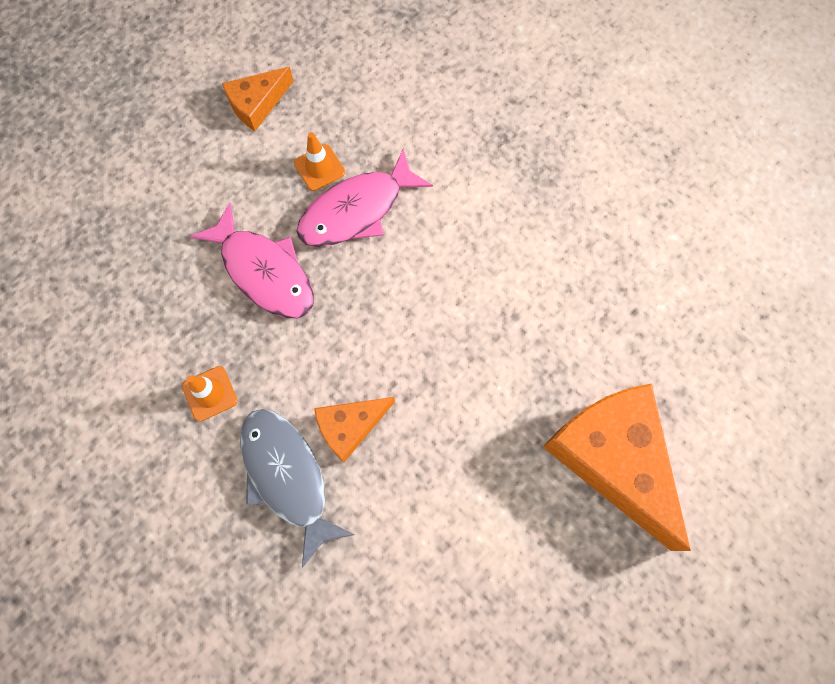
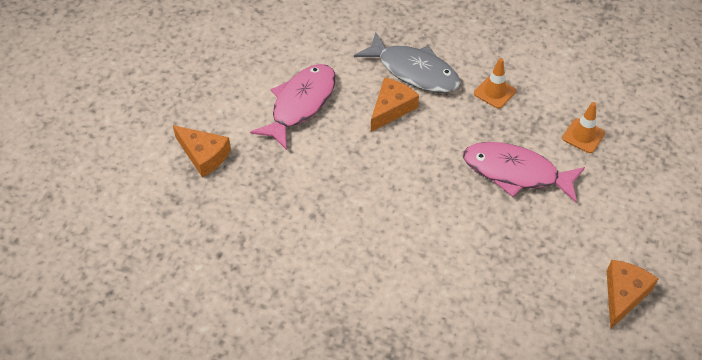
camera: 155 degrees right, 20 degrees down
(319, 168) = (531, 263): orange traffic cone -> orange traffic cone (583, 136)
(357, 210) = (478, 242): pink fish -> pink fish (300, 104)
(613, 458) = (204, 155): orange cheese -> orange cheese, size x0.51

